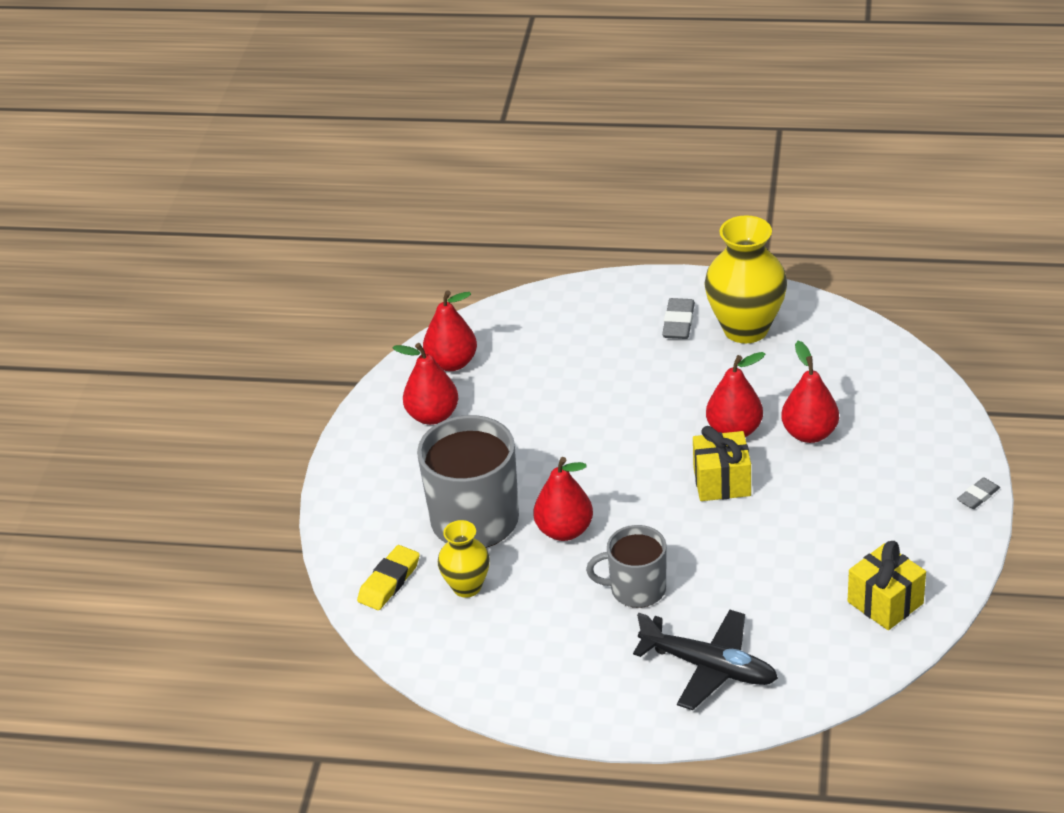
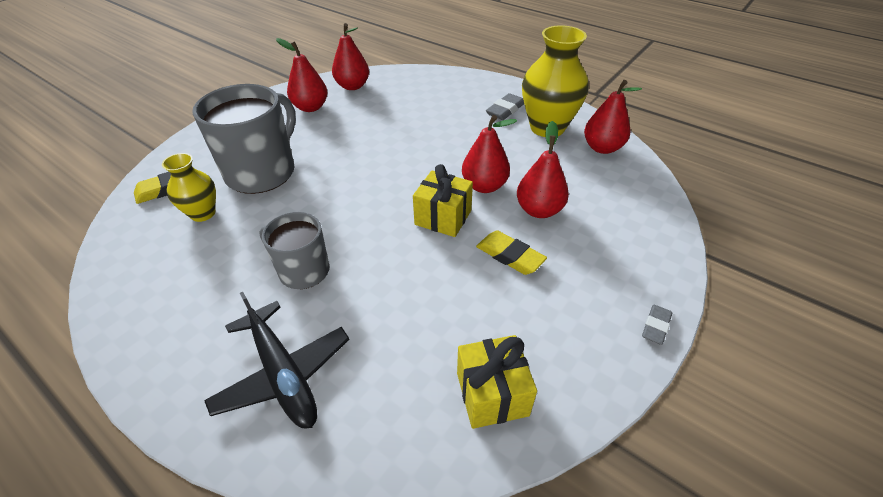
camera: 25 degrees right, 5 degrees up
(564, 530) = (304, 204): red pear -> red pear (602, 148)
(816, 491) = (510, 256): none -> yellow eraser
(978, 496) = (655, 326): grey eraser -> grey eraser turned 45 degrees counterclockwise

